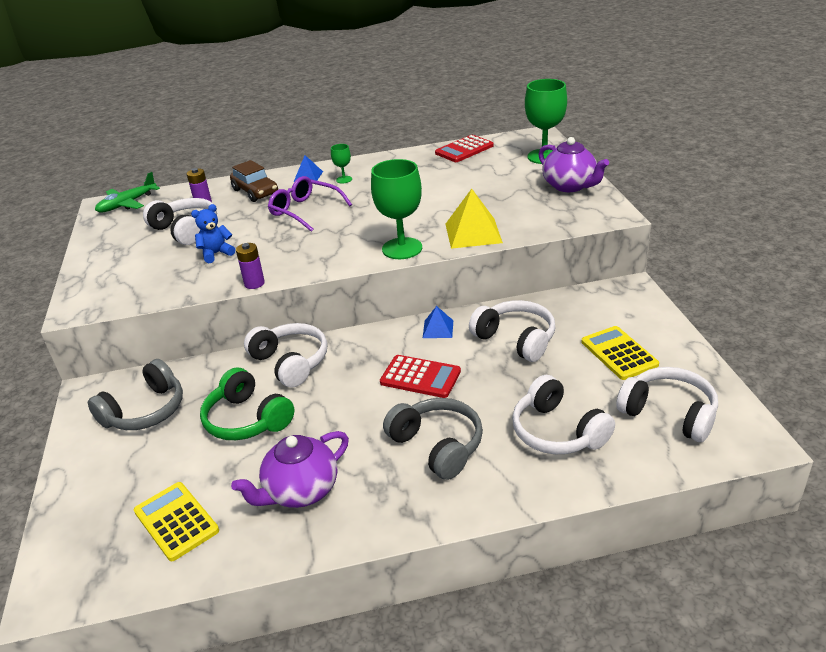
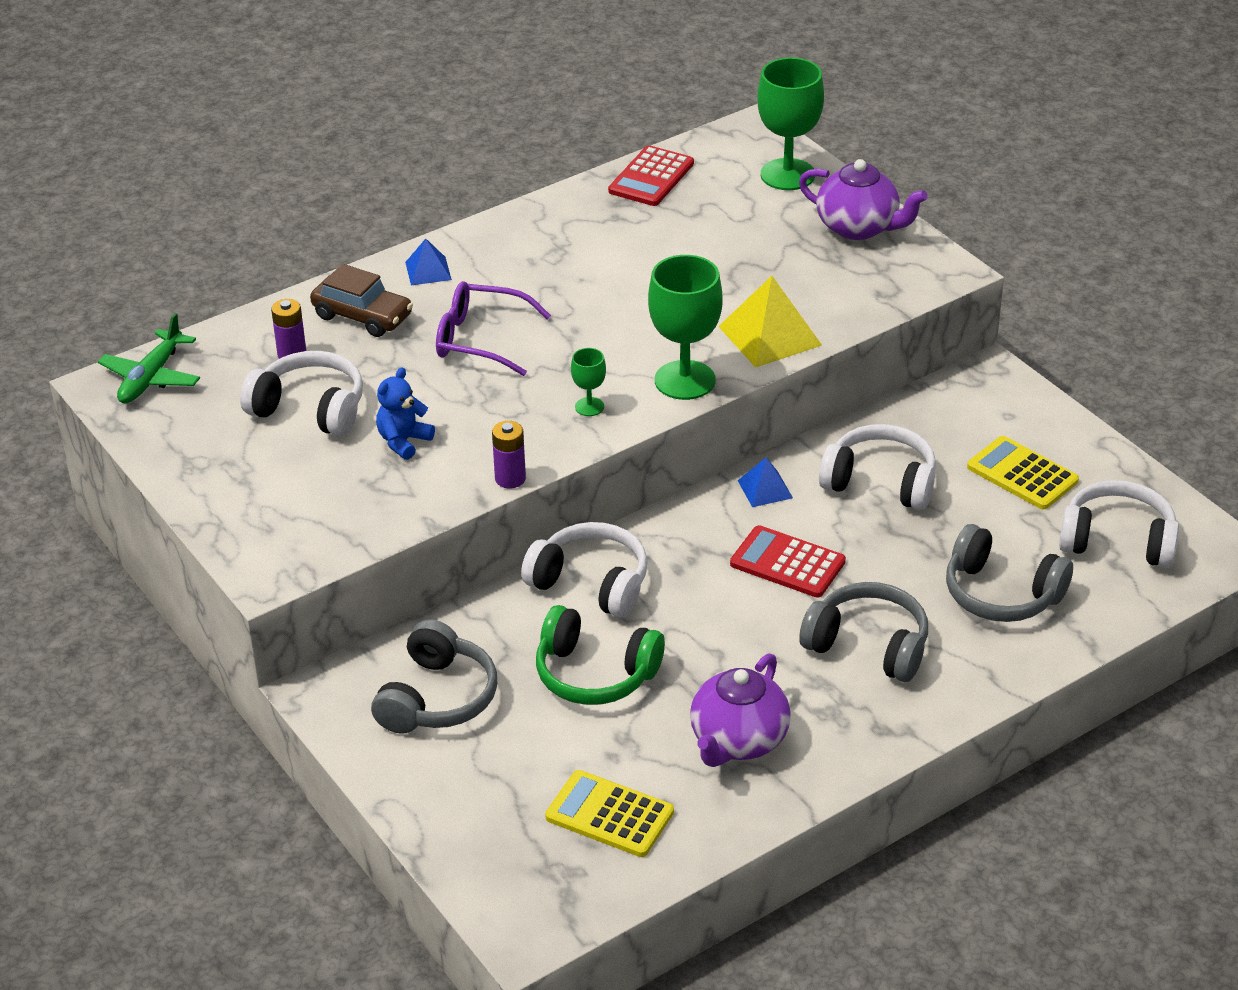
camera: 25 degrees left, 5 degrees up
(344, 179) = (495, 268): green goblet -> green goblet (589, 407)
(420, 377) = (787, 563): red calculator -> red calculator turned 150 degrees counterclockwise
(557, 431) = (1001, 593): white headphones -> grey headphones

